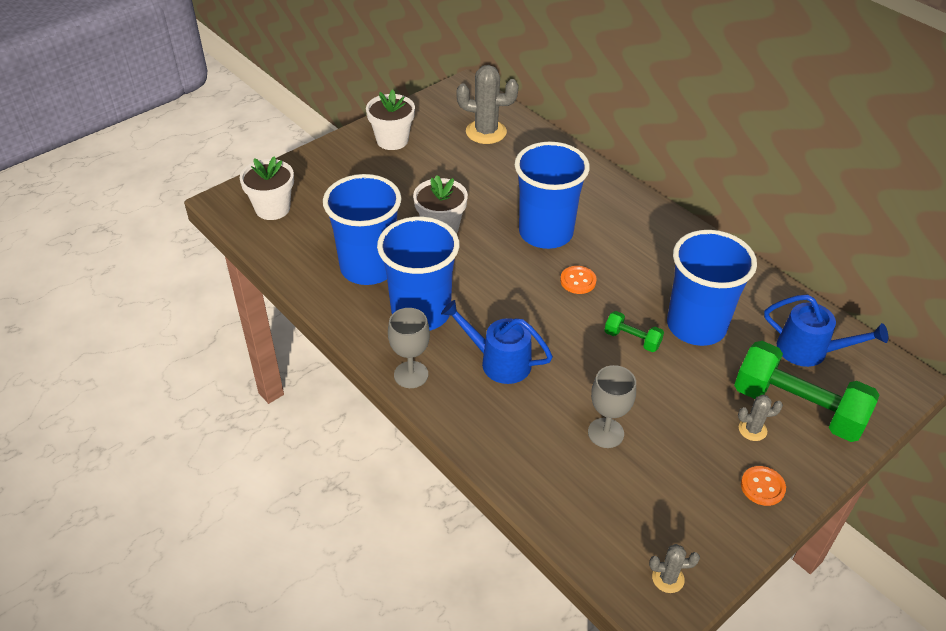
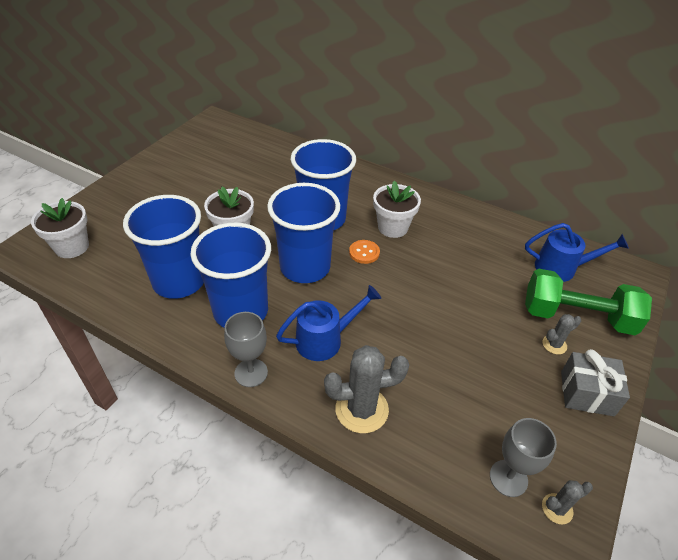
camera: 20 degrees left, 0 degrees up
(392, 140) = (167, 169): white flower pot -> white flower pot (393, 227)
(486, 132) = (244, 149): grey cactus -> grey cactus (361, 409)
(498, 361) = (325, 339): blue watering can -> blue watering can turned 150 degrees clockwise
(605, 433) = (443, 381): grey goblet -> grey goblet (508, 478)
(632, 339) = (427, 292): green dumbbell -> none
(696, 326) = (471, 268): blue cup -> blue cup (305, 267)
(762, 487) = (587, 393): orange button -> grey gift

